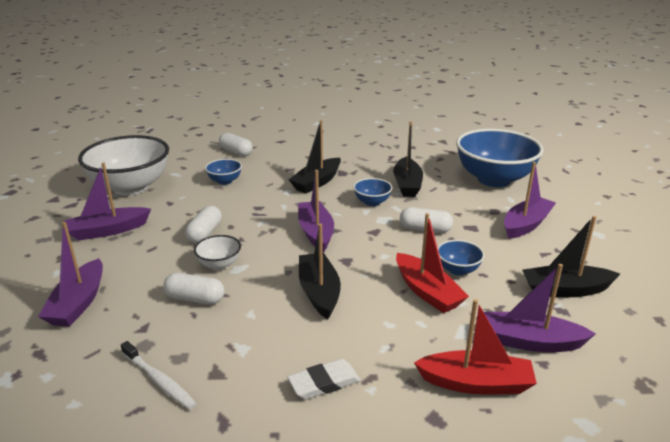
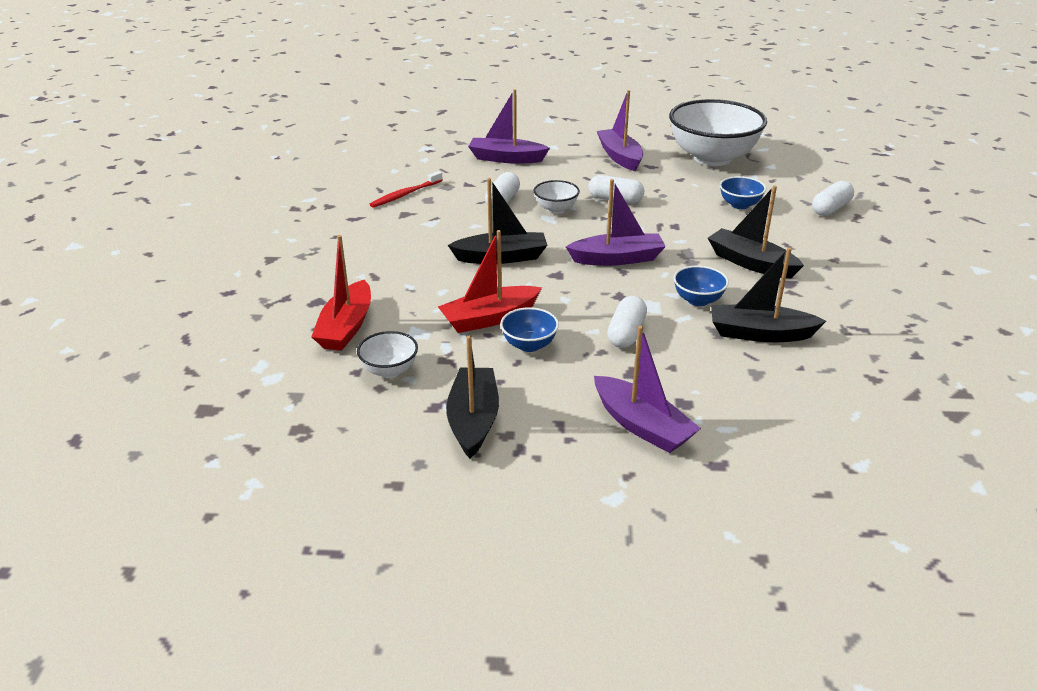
camera: 95 degrees right, 5 degrees up
(159, 380) = (405, 194): white toothbrush -> red toothbrush
(324, 383) = (377, 256): white eraser -> none
(494, 179) = (801, 425): blue bowl -> none
(530, 341) = (389, 370): purple boat -> white bowl

